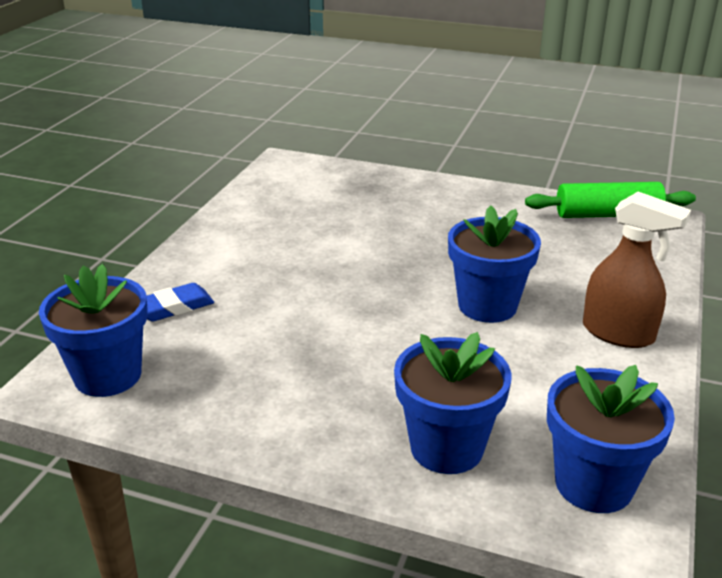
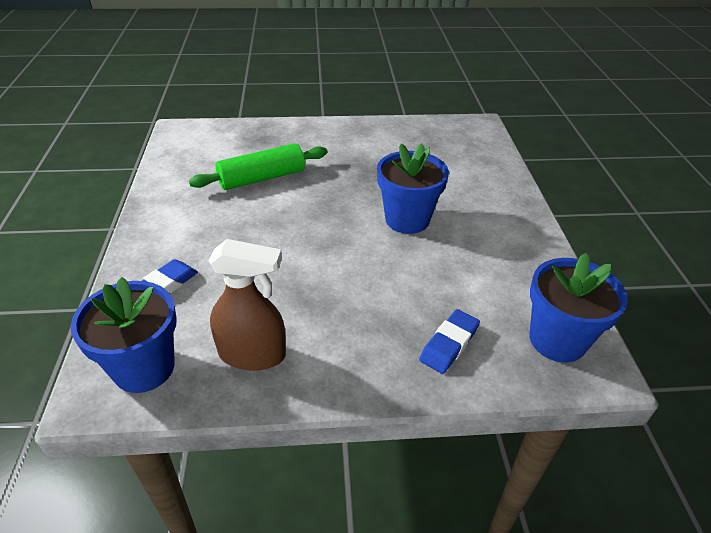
camera: 25 degrees left, 10 degrees up
(446, 448) = (449, 344): blue flower pot -> blue eraser
(607, 215) = (442, 128): green rolling pin -> green rolling pin (262, 178)
(618, 333) = (503, 219): brown spray bottle -> brown spray bottle (252, 354)

